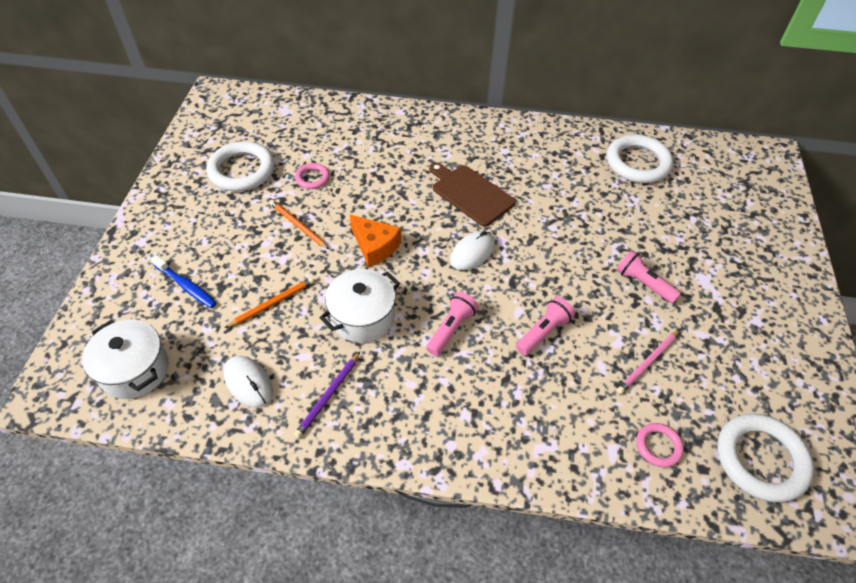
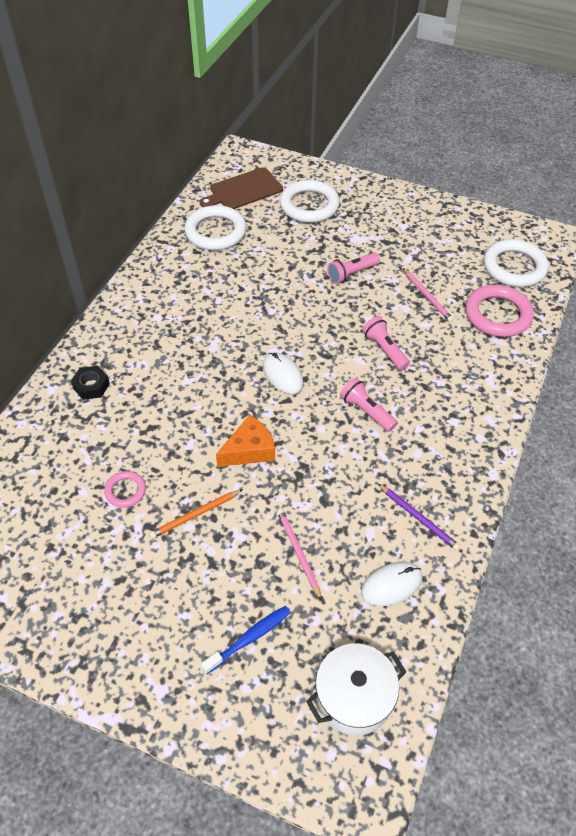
camera: 75 degrees left, 0 degrees up
(242, 170) = (79, 564): white ring -> white ring (309, 205)
(272, 303) = (298, 553): orange pencil -> pink pencil
(362, 317) = (336, 476): white pot -> none
(411, 132) = (91, 386): none -> black nut
(470, 193) = (206, 358): brown cutting board -> brown cutting board (243, 190)
(658, 446) = (497, 314): pink ring -> pink ring, size x1.94

